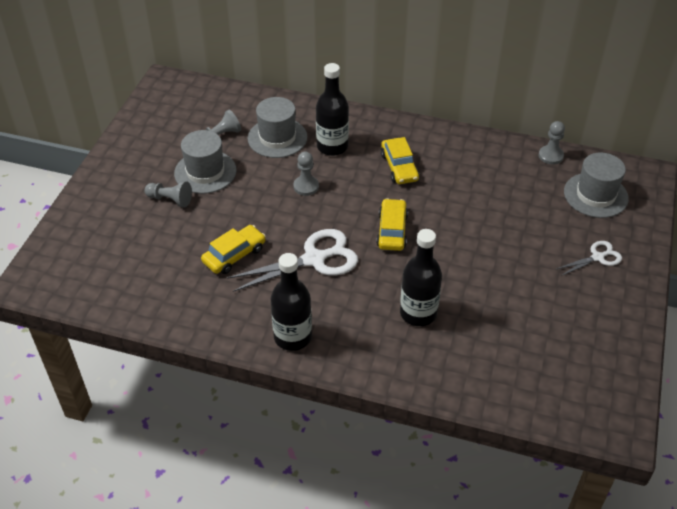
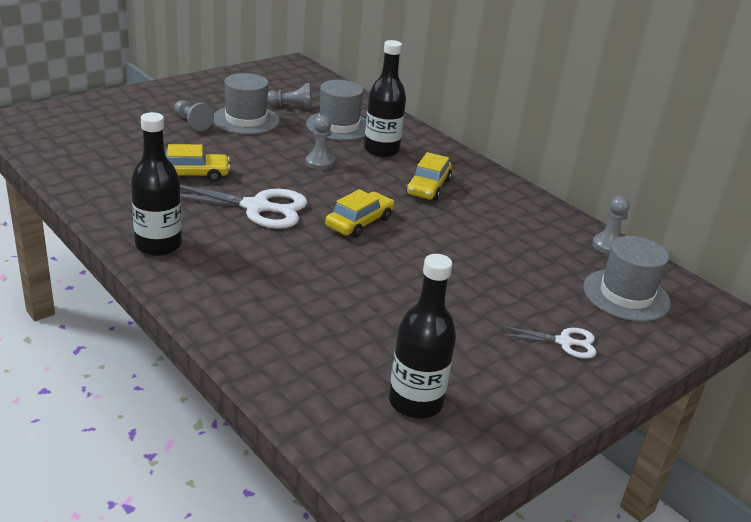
camera: 30 degrees right, 15 degrees down
(418, 313) = (301, 287): black bottle -> black bottle (415, 402)

